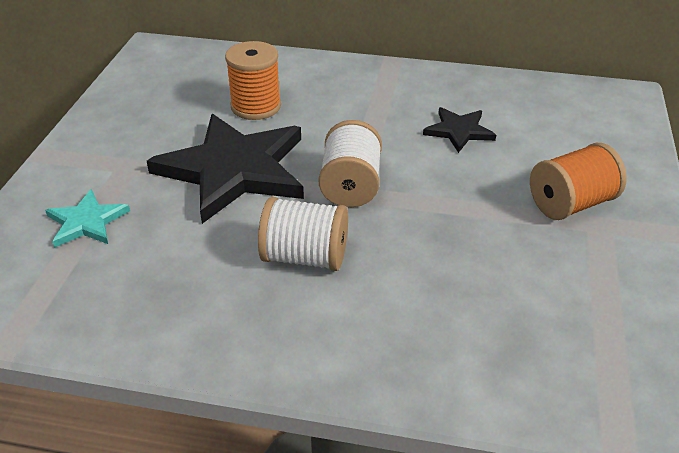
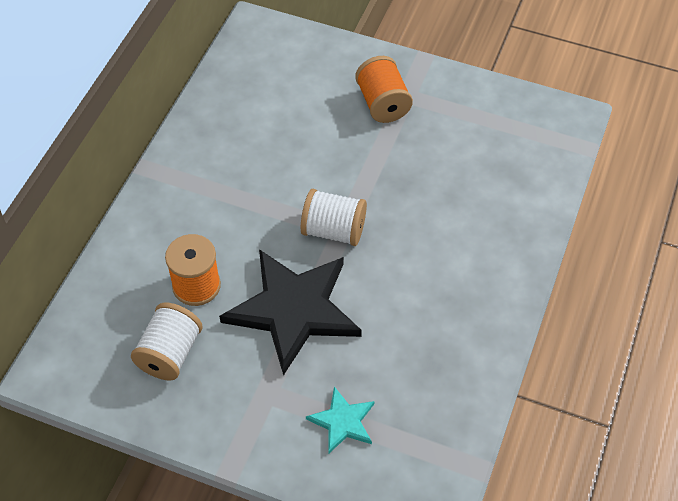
camera: 80 degrees left, 15 degrees up
(305, 257) = (412, 271): white spool -> white spool (170, 353)
(459, 131) = (276, 145): black star -> none

